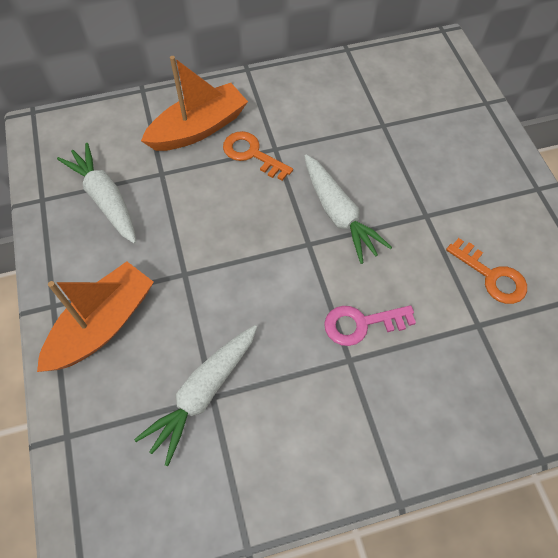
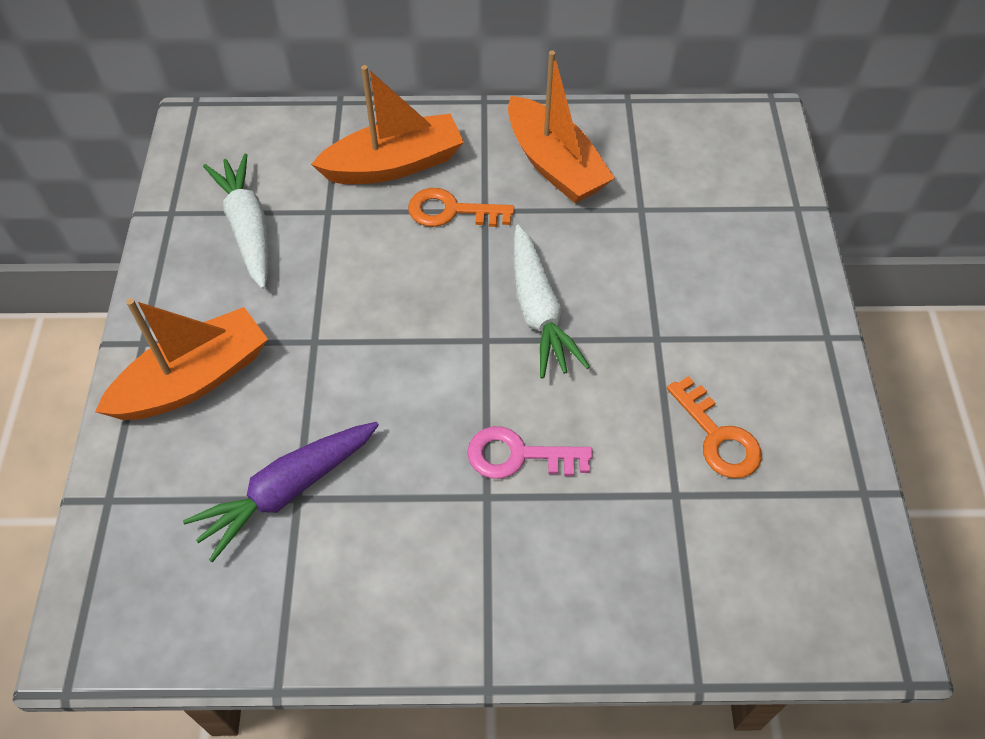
camera: 15 degrees right, 5 degrees down
(203, 393) = (287, 491): white carrot -> purple carrot
(252, 154) = (452, 211): orange key -> orange key turned 45 degrees counterclockwise
(313, 105) = (554, 164): none -> orange boat

